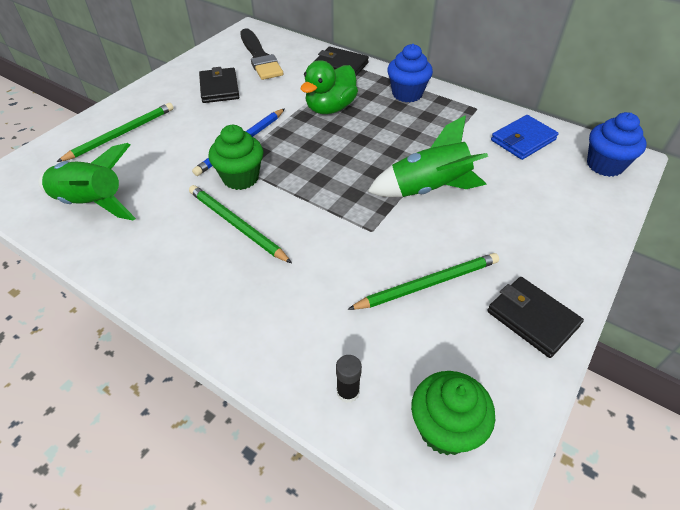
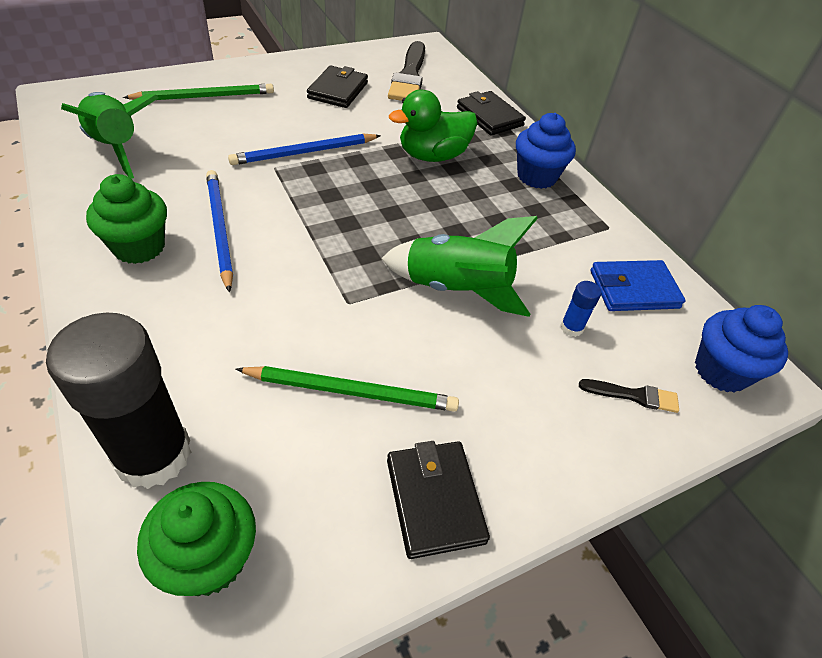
camera: 25 degrees right, 0 degrees up
(236, 225) = (219, 229): green pencil -> blue pencil
(240, 178) = (270, 185): green cupcake -> green cupcake (139, 247)
(348, 392) = (153, 454): black glue stick -> black glue stick, size x2.47
(511, 180) = (571, 328): none -> blue glue stick
(576, 202) = (633, 395): none -> black brush

